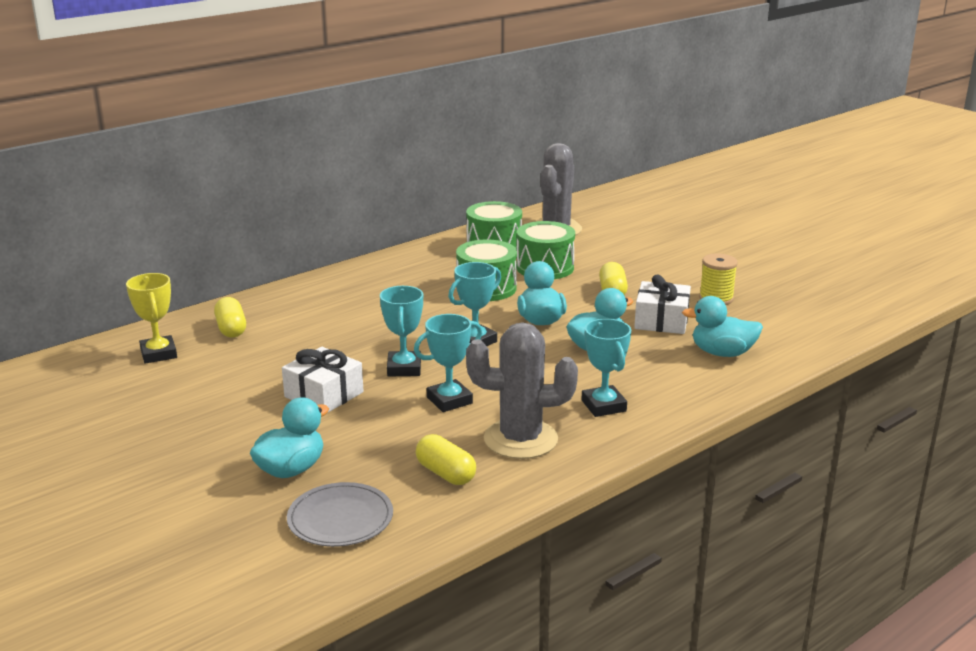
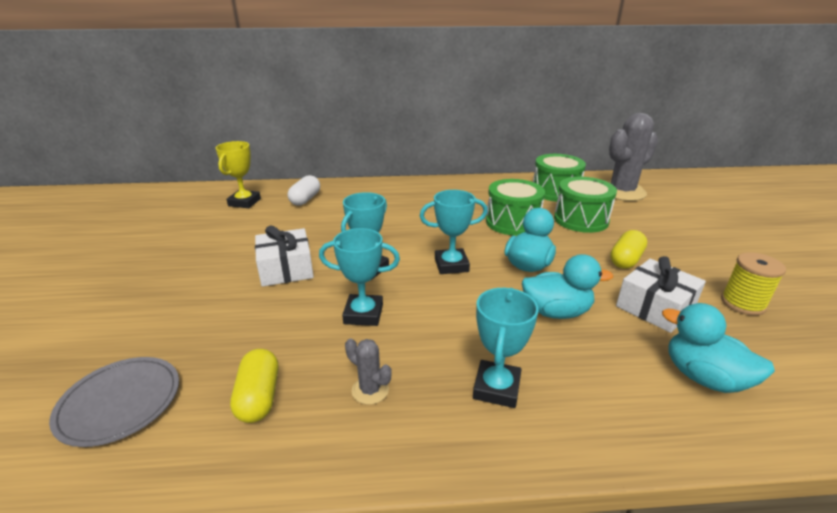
camera: 35 degrees right, 5 degrees up
(231, 329) = (305, 199): yellow capsule -> white capsule
(291, 469) = (170, 327): turquoise duck -> none
(520, 439) = (370, 390): grey cactus -> grey cactus, size x0.44

